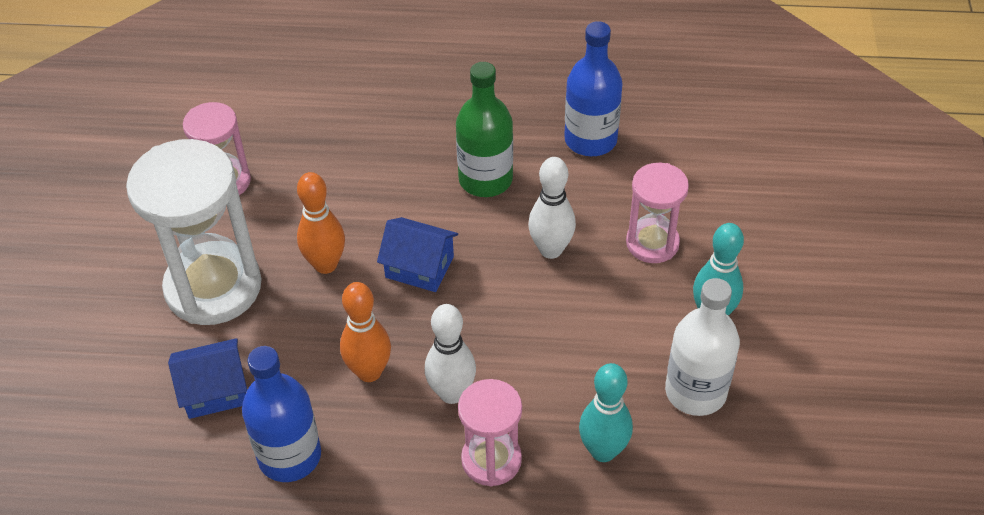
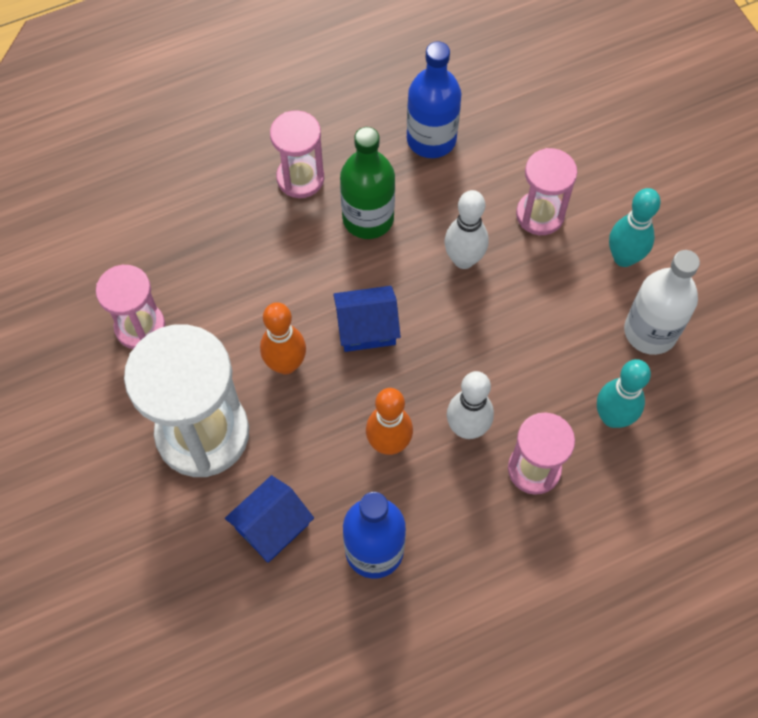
camera: 30 degrees left, 15 degrees up
(448, 124) = (300, 178): none -> pink hourglass

